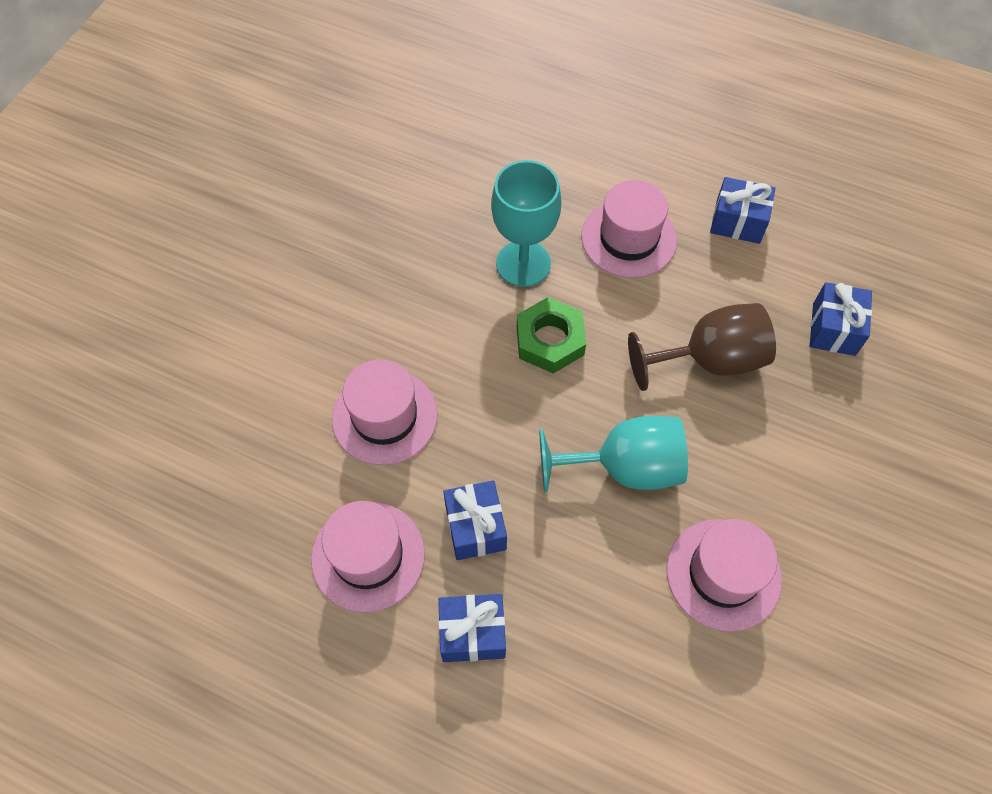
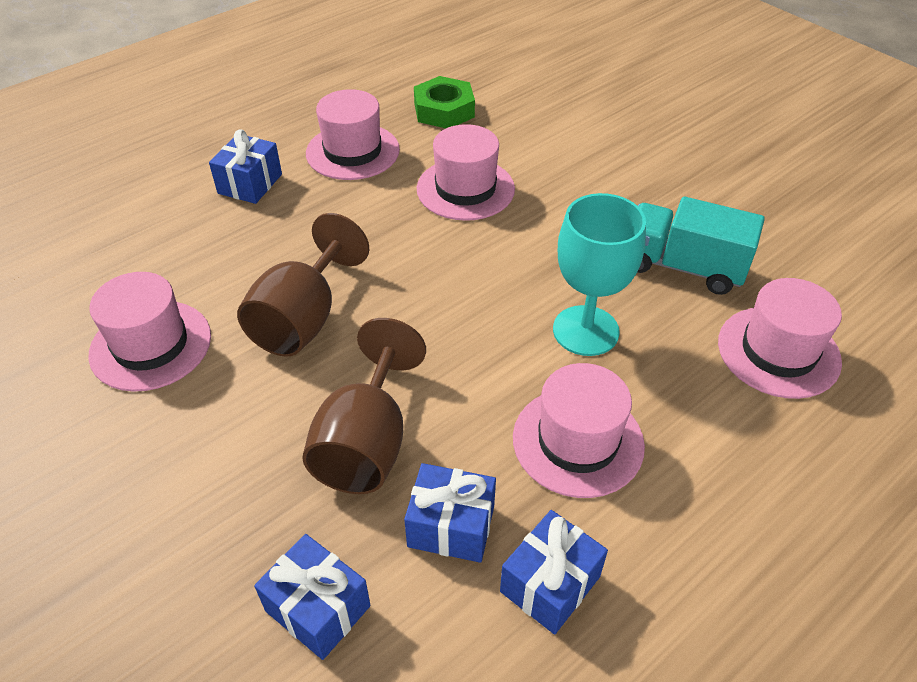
camera: 115 degrees right, 15 degrees down
(415, 220) = (683, 266): none -> turquoise truck
(475, 527) = (328, 209): blue gift -> blue gift (451, 526)
(480, 148) = (778, 351): none -> pink hat
(550, 340) = (476, 317): green nut -> green nut (444, 110)
(624, 467) = (303, 319): turquoise goblet -> brown goblet

